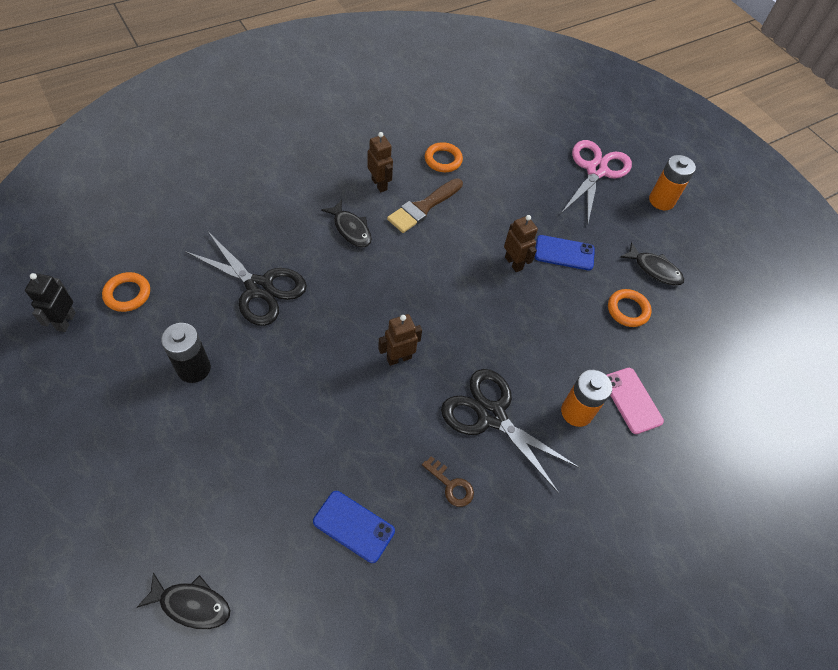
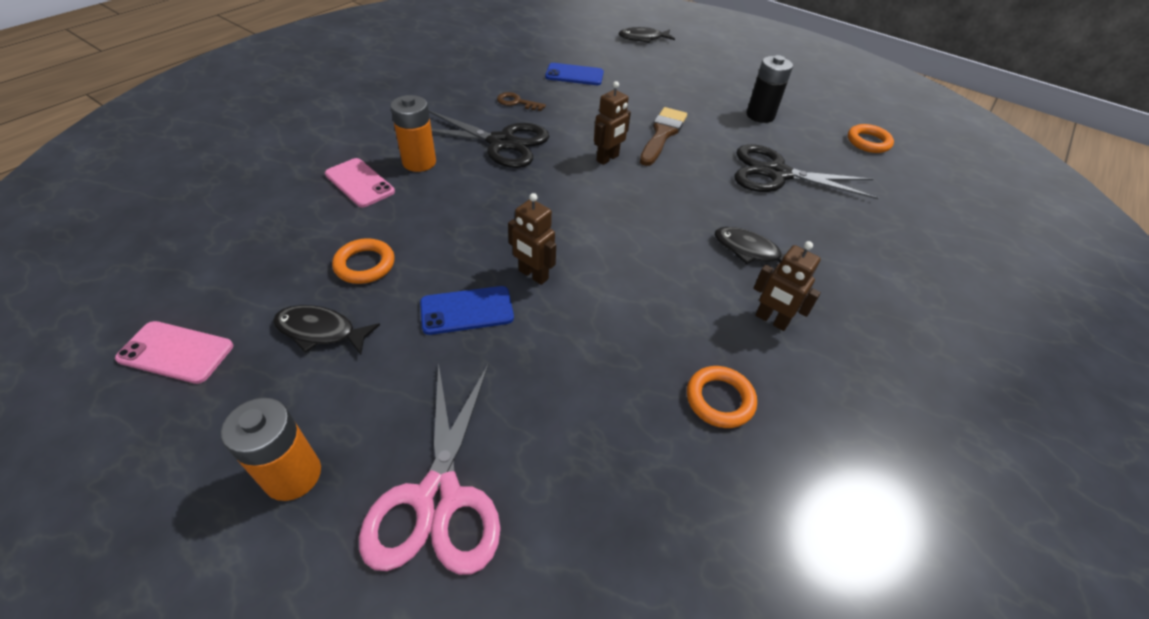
camera: 160 degrees right, 10 degrees down
(66, 321) = (881, 117): black robot -> none
(423, 207) = (691, 307): brown brush -> brown brush (662, 134)
(736, 284) = (176, 352): none -> pink phone

